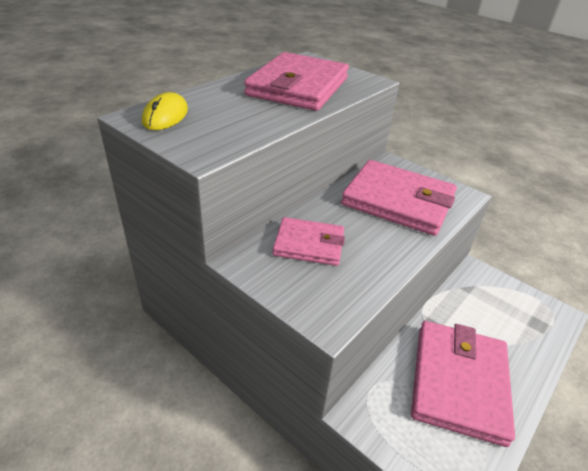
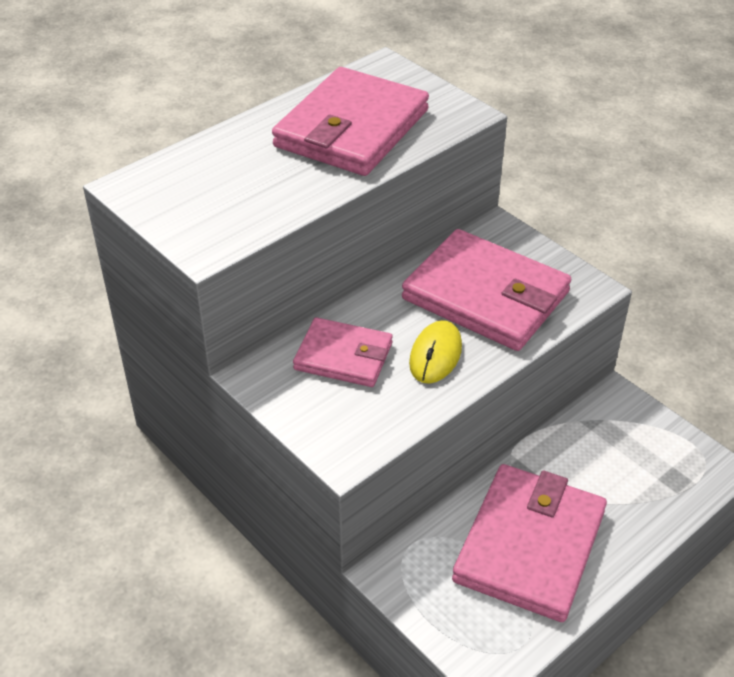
camera: 10 degrees right, 5 degrees up
(165, 116) = (166, 185): yellow mouse -> yellow mouse (435, 355)

